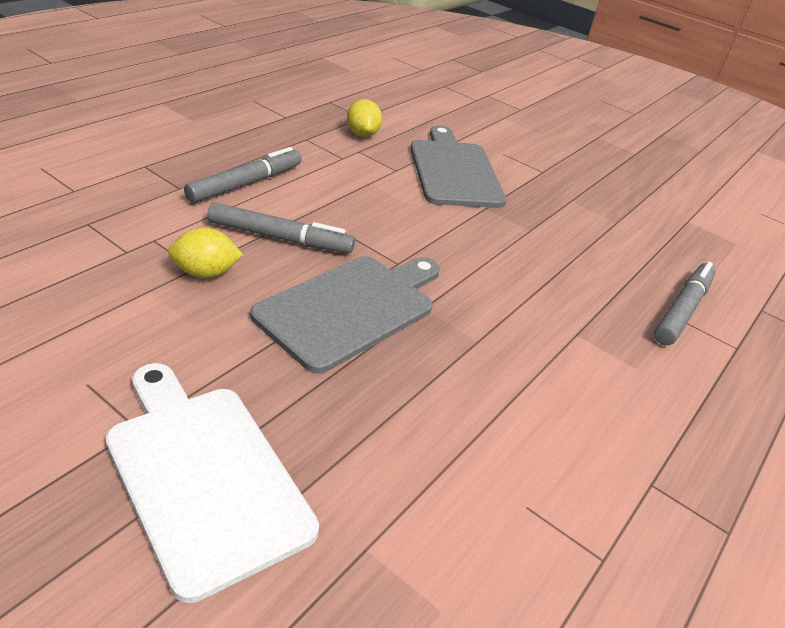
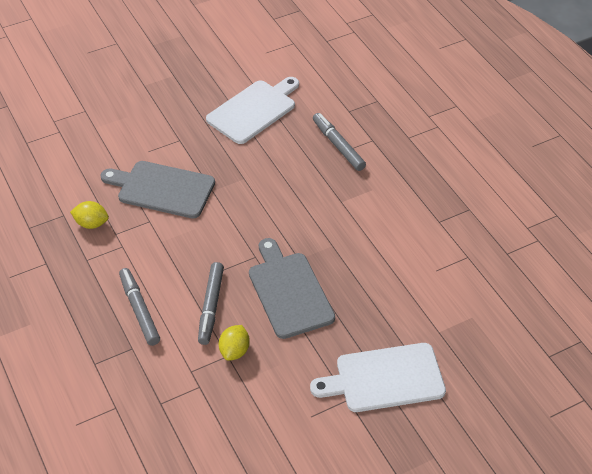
camera: 60 degrees left, 10 degrees up
(280, 238) = (211, 307): grey marker -> grey marker turned 150 degrees clockwise
(654, 219) = (254, 110): none -> white cutting board

